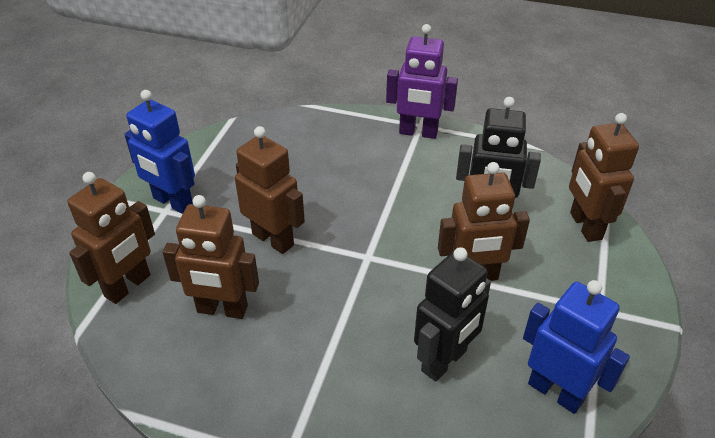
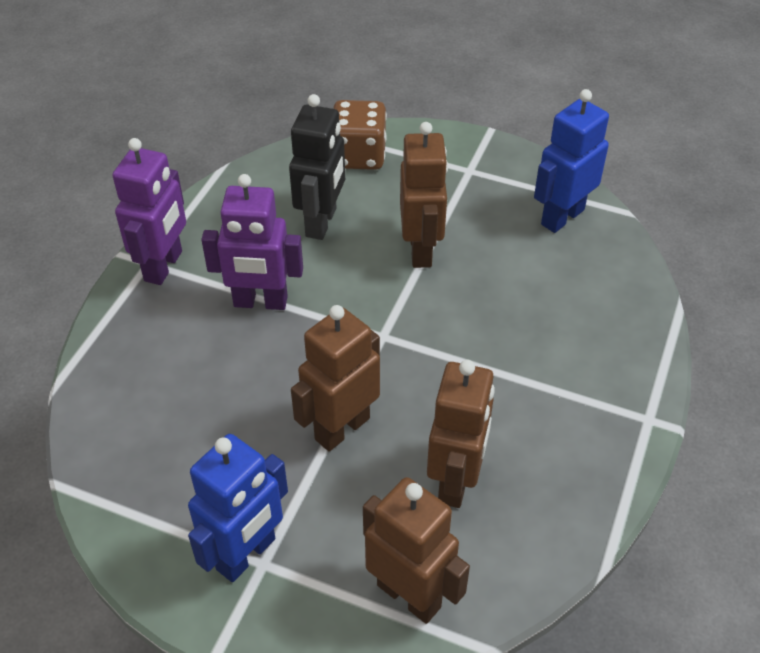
camera: 85 degrees left, 5 degrees up
(392, 184) = (260, 302): none -> purple robot
(444, 361) = (529, 287): black robot -> none
(585, 226) = (359, 156): brown robot -> brown dice

